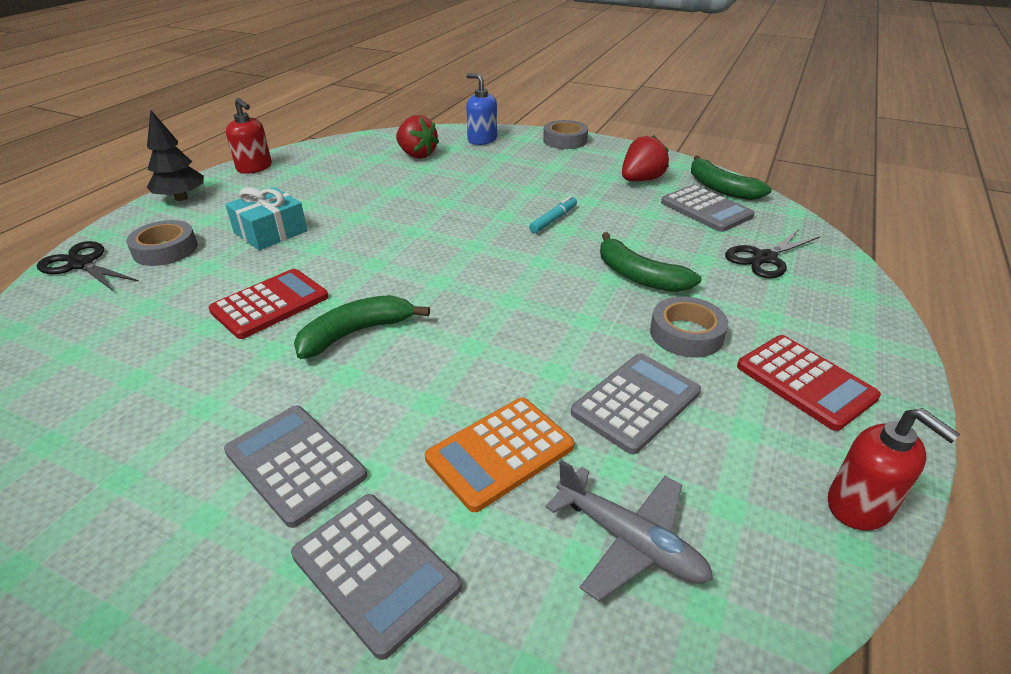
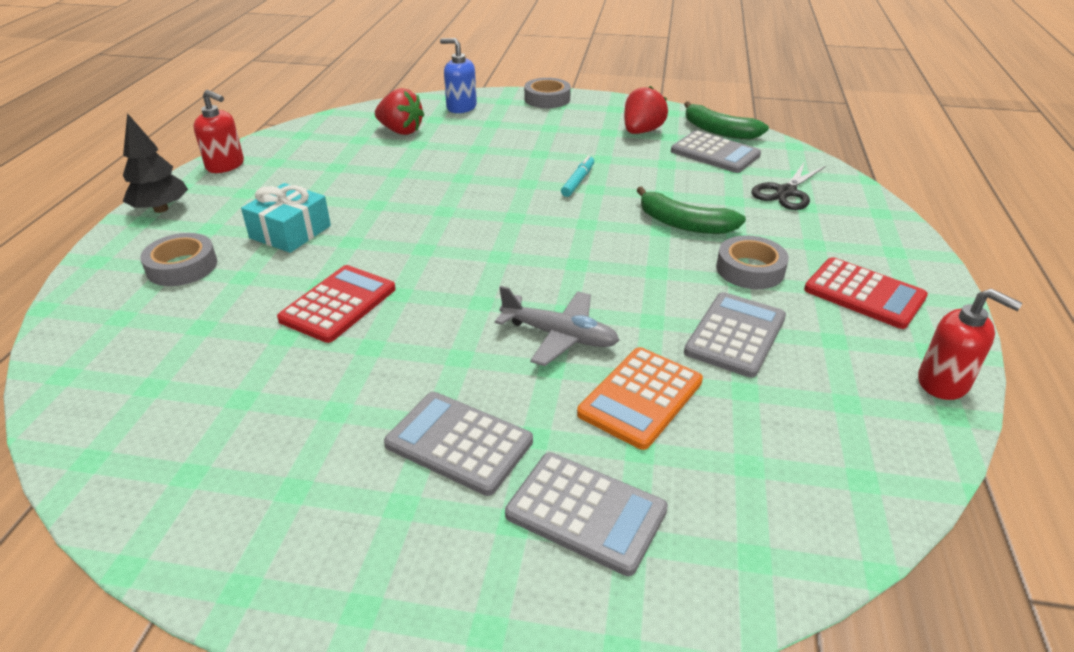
camera: 15 degrees left, 0 degrees up
(81, 264) = (92, 296): black scissors -> none
(356, 333) = (445, 317): green banana -> none
(629, 541) = (783, 445): grey plane -> grey plane (559, 336)

